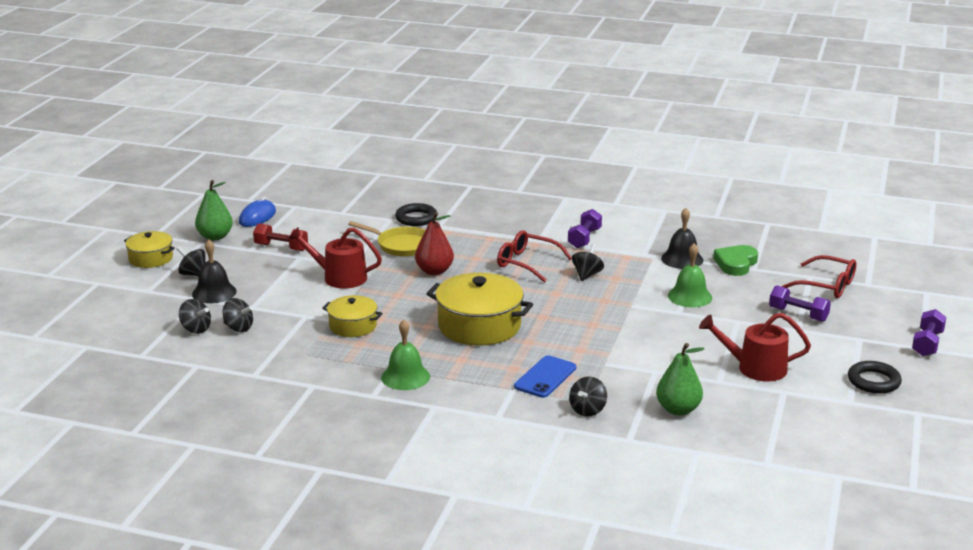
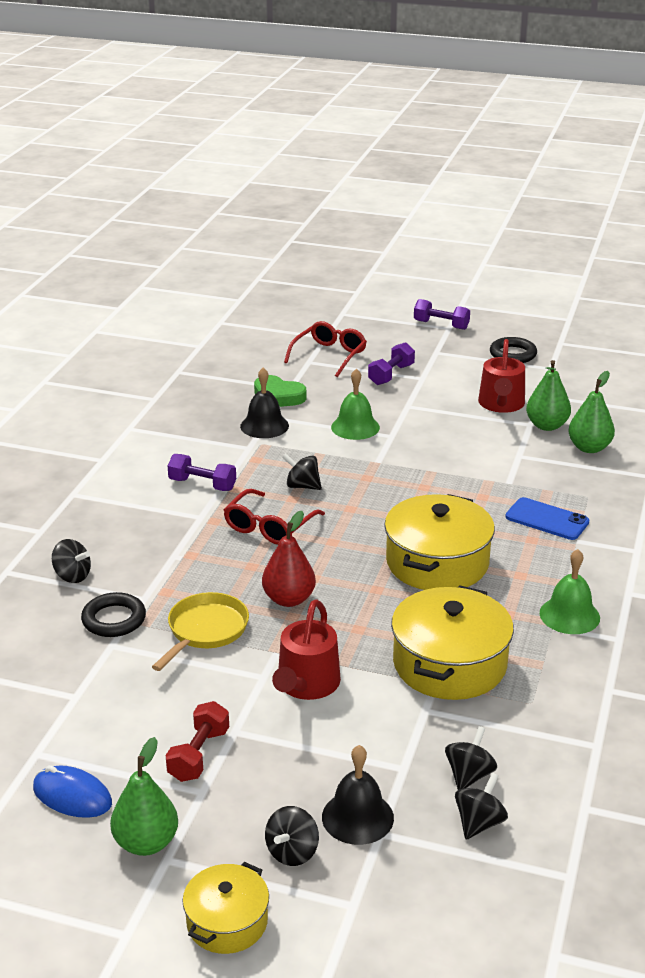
camera: 90 degrees left, 5 degrees up
(353, 326) = (449, 664): yellow pot -> yellow pot, size x1.75
(587, 410) = (605, 496): black spinning top -> black spinning top (72, 576)
(717, 390) = (546, 426): none -> green pear

